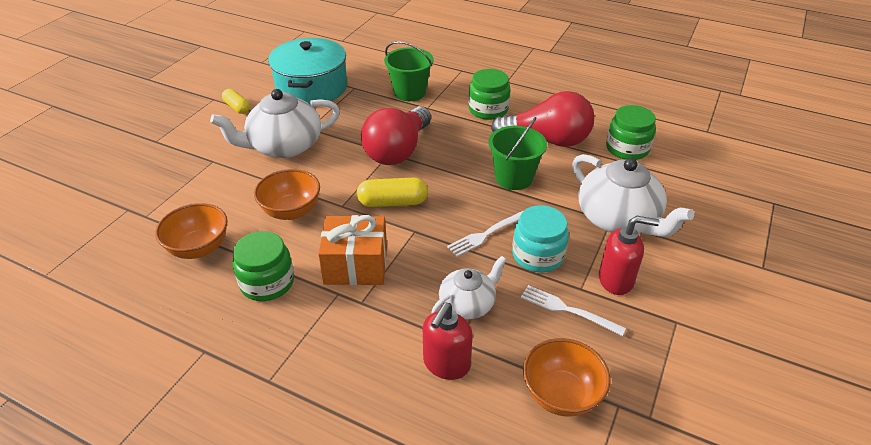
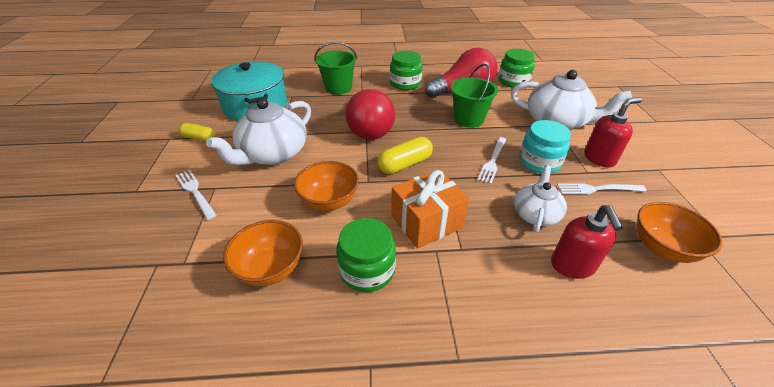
camera: 30 degrees left, 0 degrees up
(196, 159) = (195, 192): none -> white fork

